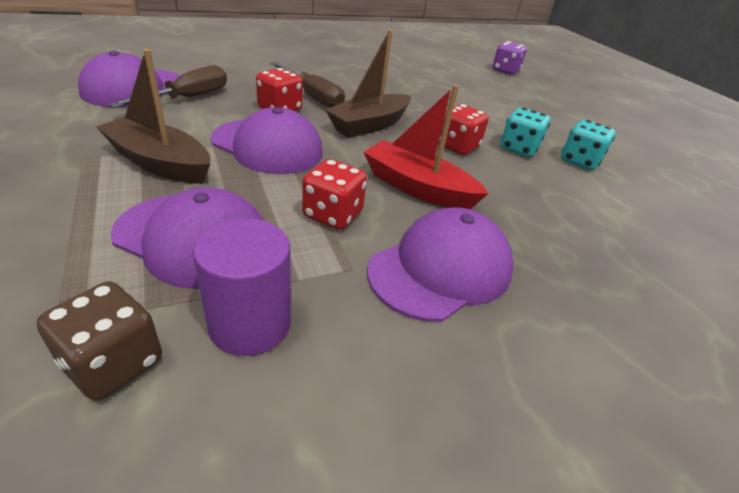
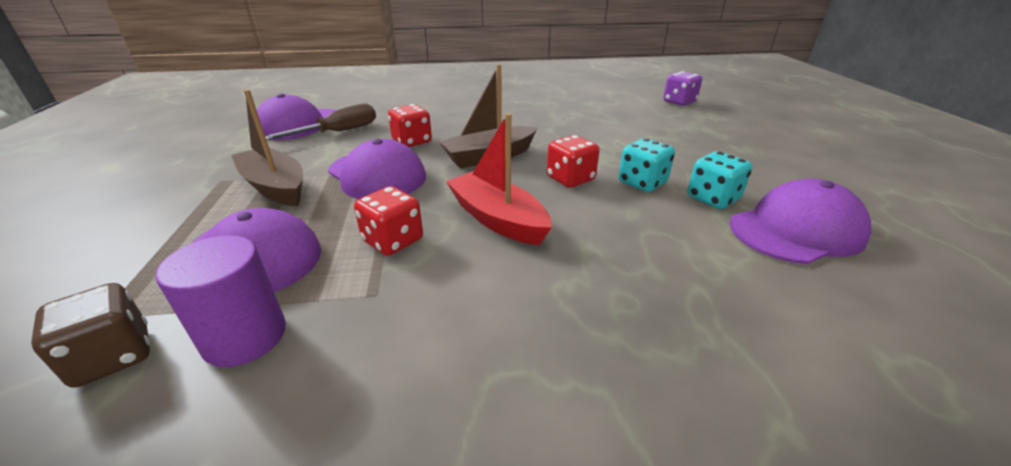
camera: 20 degrees right, 5 degrees down
(312, 96) = (451, 130): brown screwdriver -> none
(441, 269) = (466, 304): purple cap -> purple cap (796, 230)

